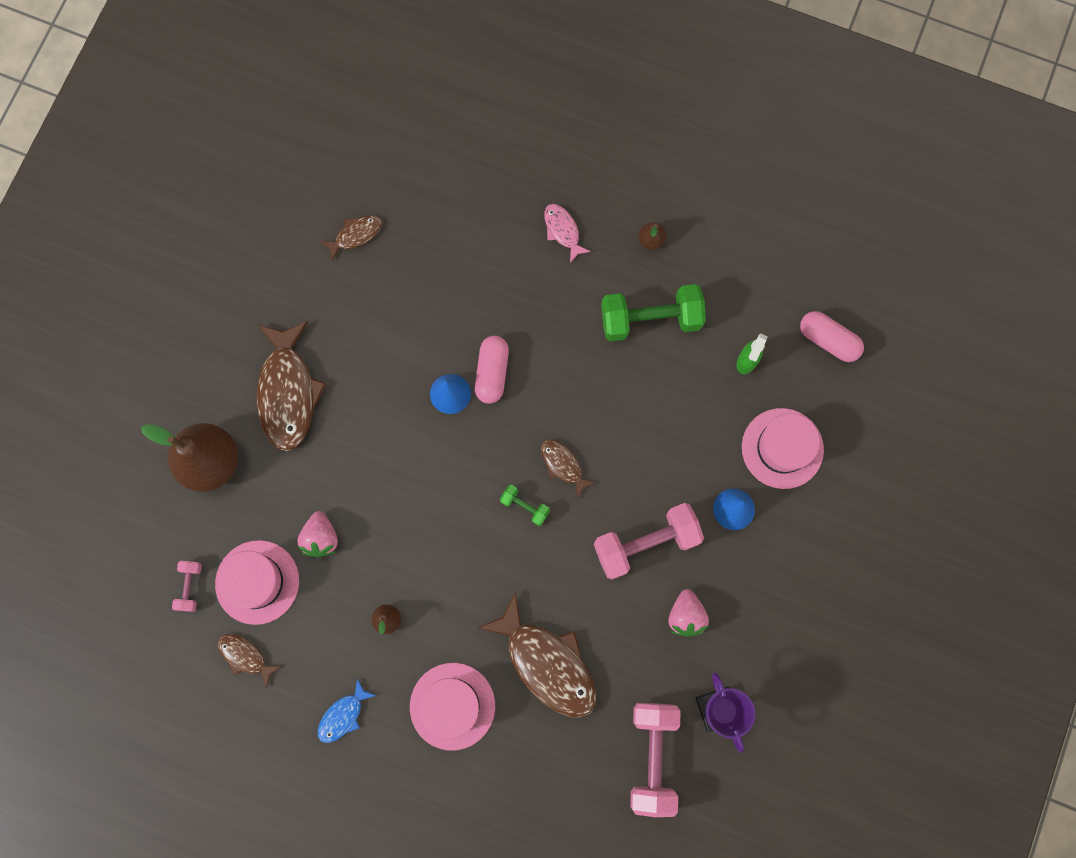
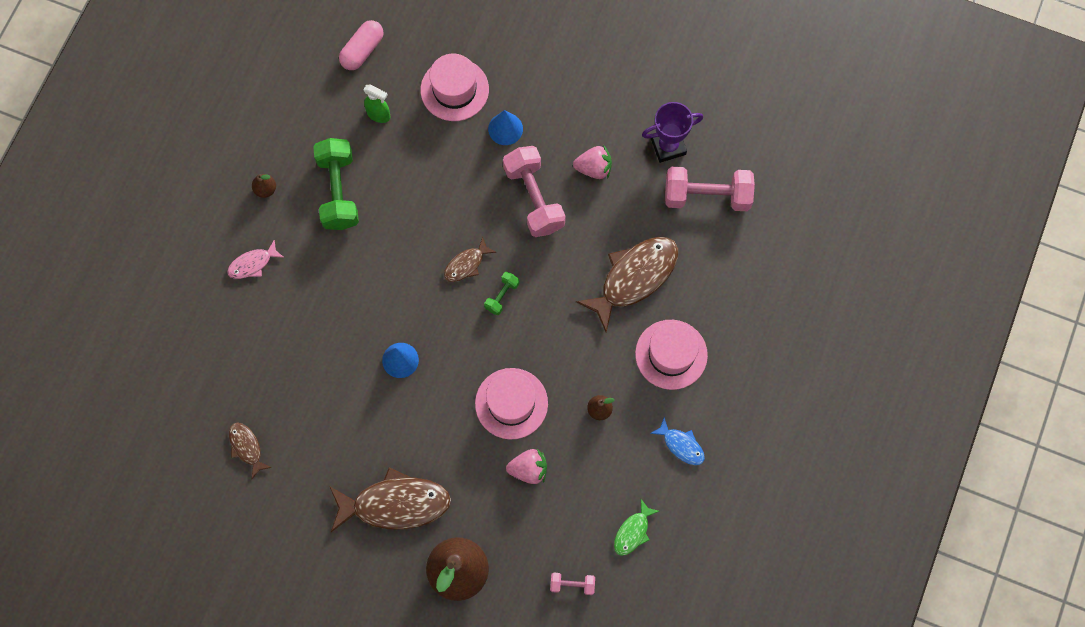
camera: 90 degrees left, 5 degrees down
(245, 656) = (633, 532): brown fish -> green fish
(257, 582) = (568, 524): pink hat -> pink hat (511, 403)
(492, 373) = (382, 324): pink capsule -> none

